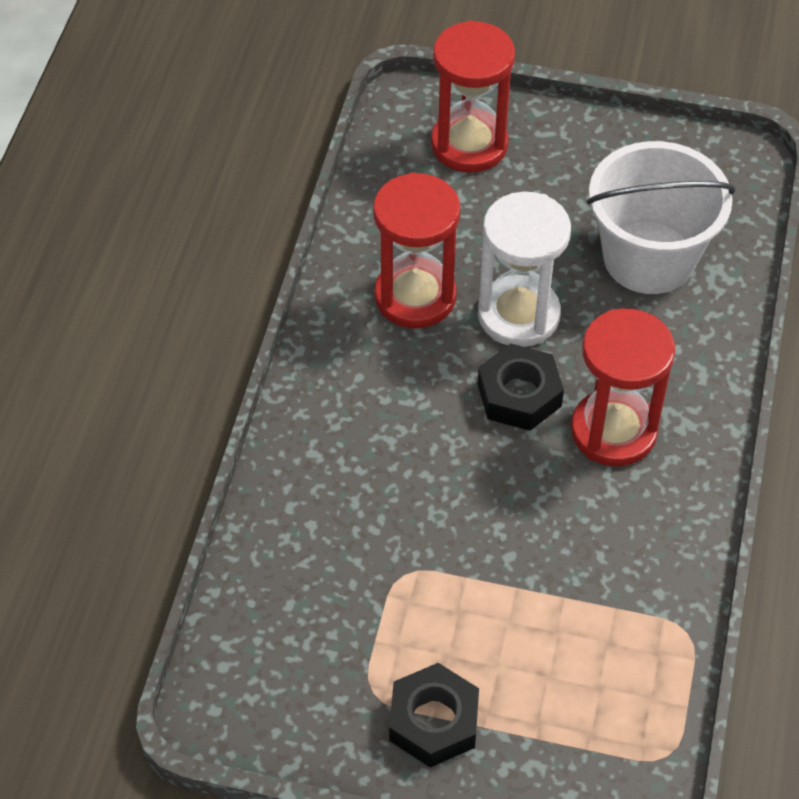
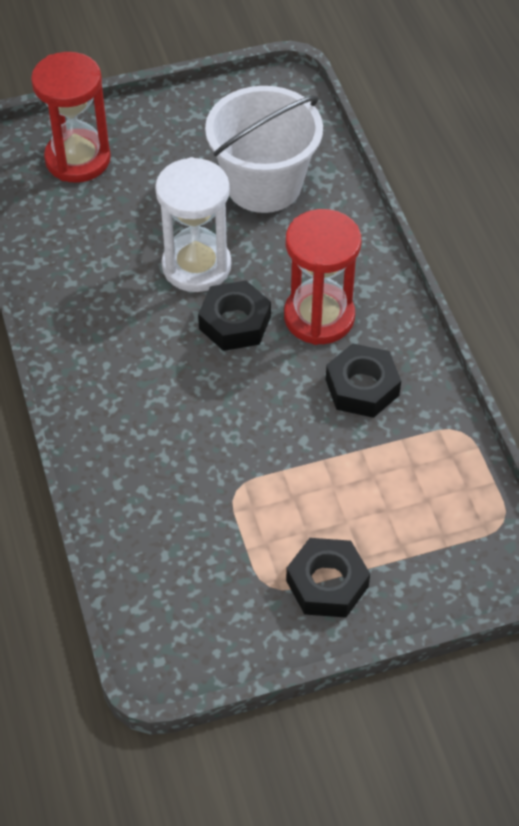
camera: 30 degrees left, 0 degrees up
(415, 296) = (110, 287): red hourglass -> none
(609, 530) = (362, 387): none -> black nut

